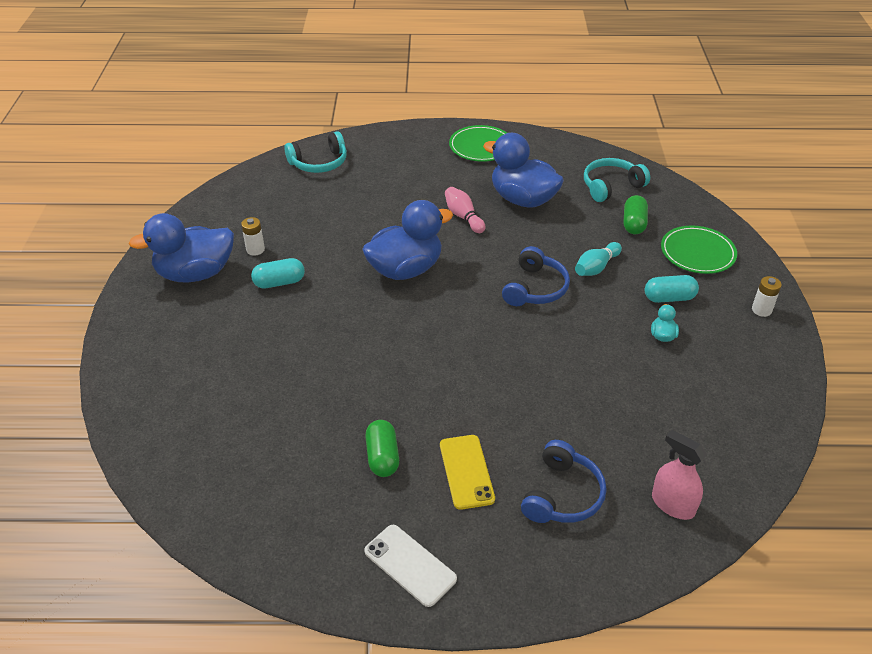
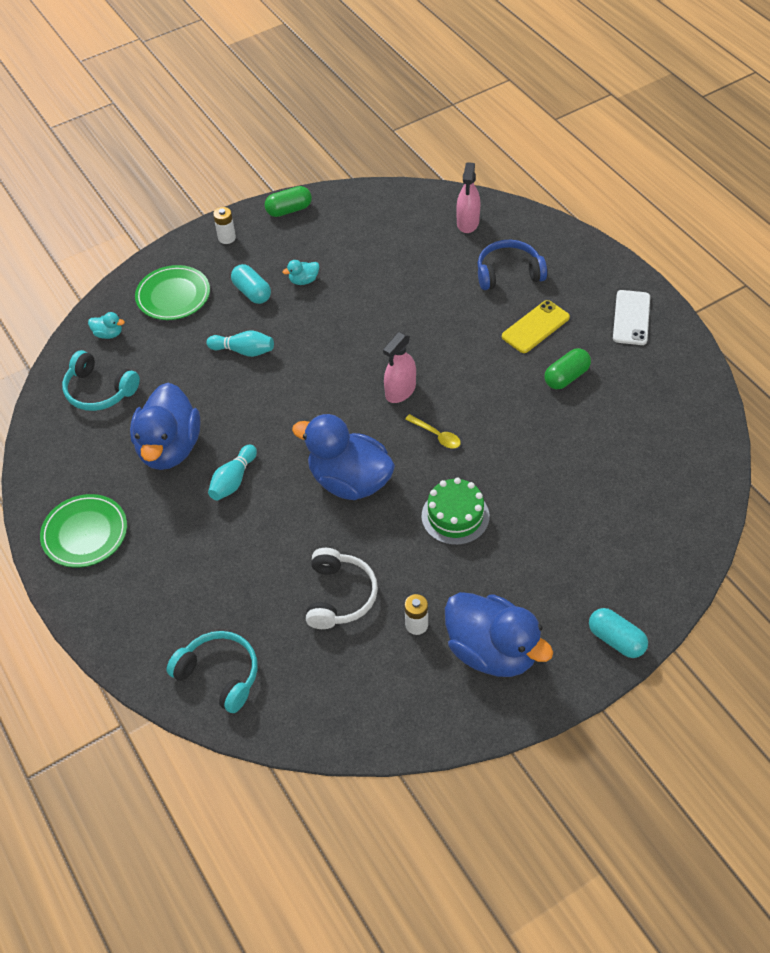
camera: 120 degrees left, 10 degrees up
(279, 282) = (446, 568): turquoise capsule -> turquoise capsule (616, 640)
(316, 226) = (339, 596): none -> white headphones
(316, 308) = (455, 516): none -> green cake
(401, 335) = (437, 435): none -> yellow spoon
(463, 217) = (233, 480): pink bowling pin -> turquoise bowling pin
(470, 336) = (400, 391): none -> pink spray bottle
(535, 288) = (304, 378): blue headphones -> none
(634, 224) = (156, 351): green capsule -> green capsule (289, 210)
(673, 207) = (108, 334): none -> turquoise duck

